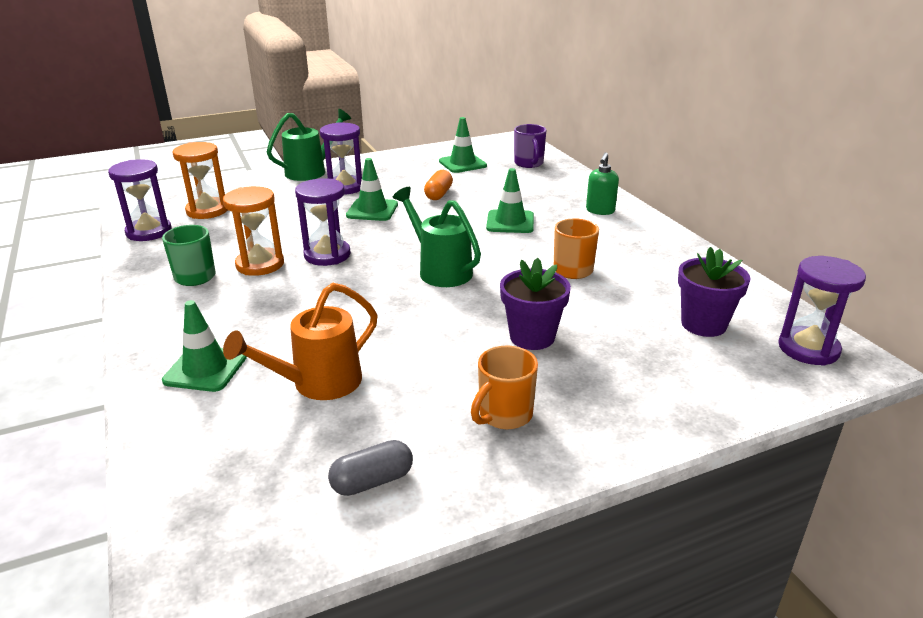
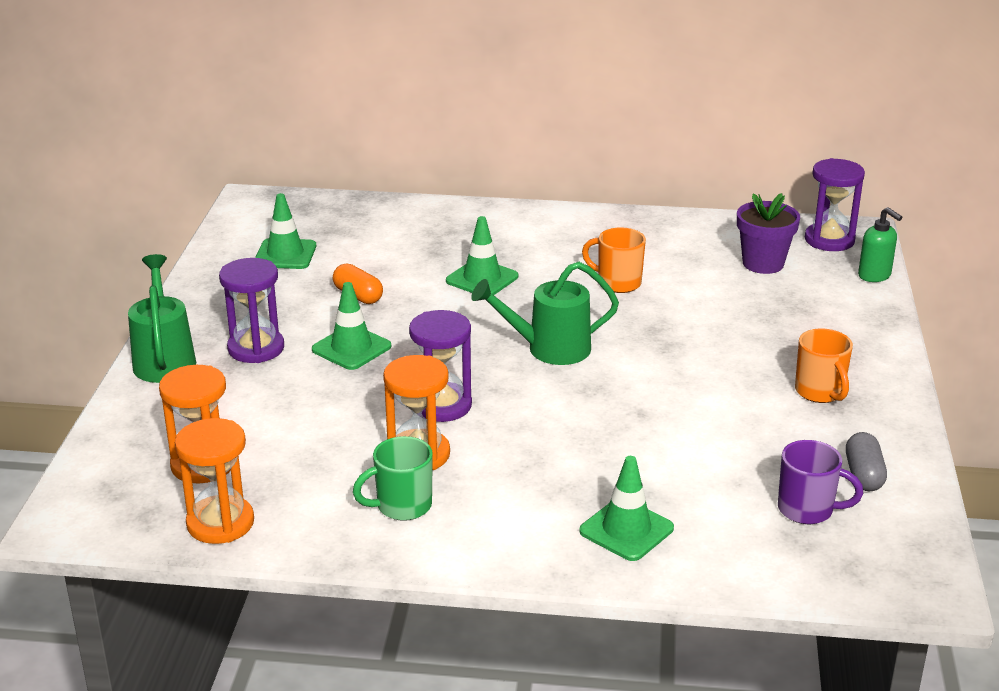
camera: 60 degrees left, 0 degrees up
(149, 232) = (220, 523): purple hourglass -> orange hourglass
(318, 384) = (705, 470): orange watering can -> none
(529, 163) = (341, 218): purple mug -> purple mug (807, 510)
(532, 337) = (717, 342): purple flower pot -> none
(600, 211) = (511, 226): green soap dispenser -> green soap dispenser (874, 276)

